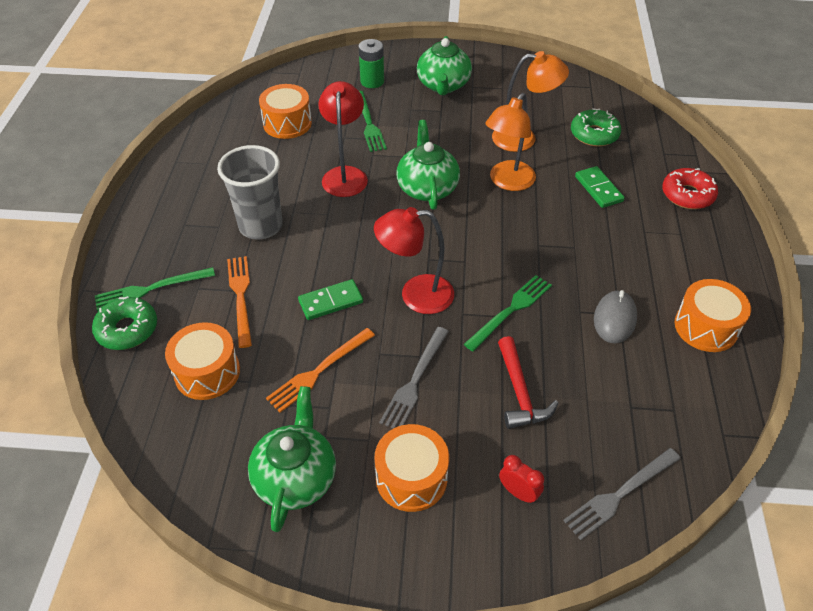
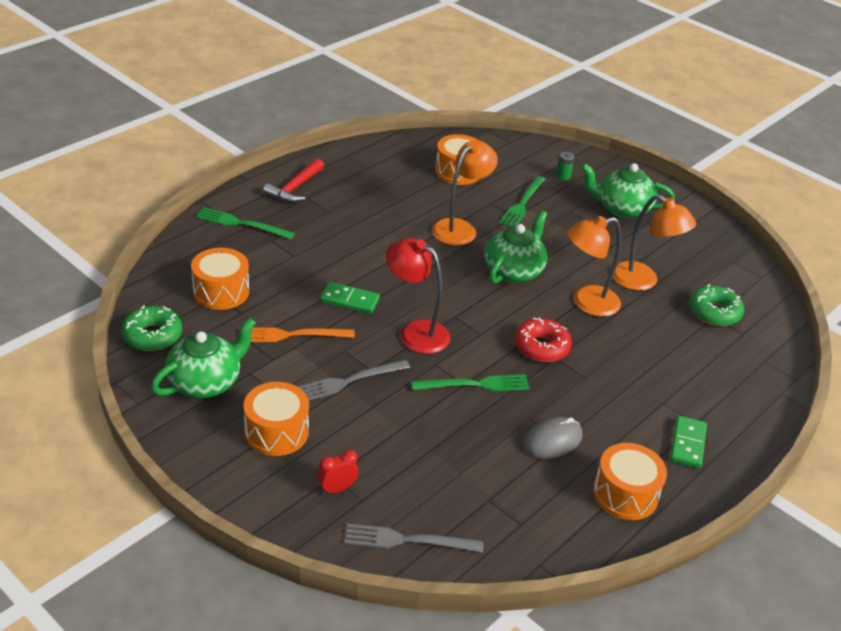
camera: 35 degrees right, 10 degrees down
(127, 329) = (201, 238): green donut -> green donut (152, 335)
(241, 297) = (293, 262): orange fork -> none
(261, 226) = (357, 227): grey cup -> none
(345, 175) = (460, 228): red lamp -> orange lamp
(372, 81) = (563, 176): green battery -> green battery, size x0.59
(443, 85) = (621, 209): green teapot -> green teapot turned 60 degrees clockwise
(518, 492) = (337, 489): red clock -> red clock turned 105 degrees counterclockwise
(519, 392) = (415, 436): red hammer -> red hammer (295, 188)
(598, 189) = (662, 351): green domino -> green domino (687, 444)
(687, 195) = (742, 401): red donut -> red donut (541, 347)

